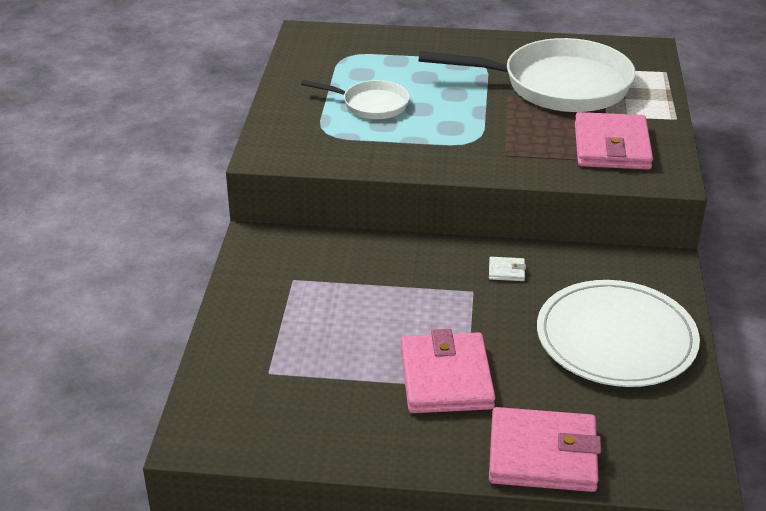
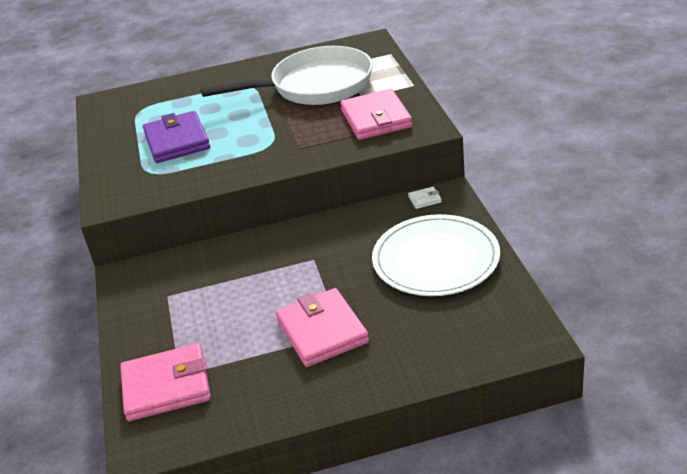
camera: 15 degrees left, 0 degrees up
(371, 105) = (177, 141): white pan -> purple wallet
(506, 271) = (332, 236): white wallet -> white wallet (425, 199)
(542, 455) = (421, 363): pink wallet -> pink wallet (166, 386)

